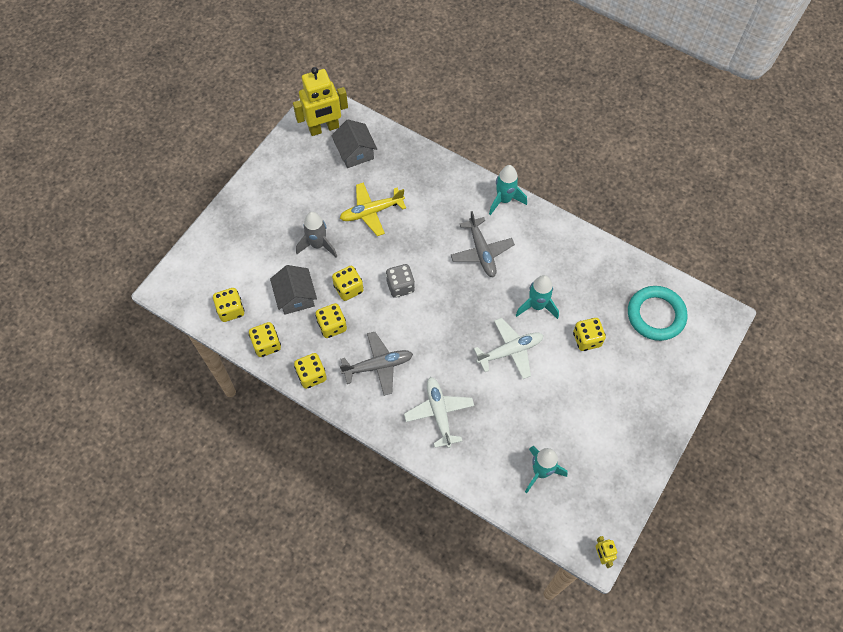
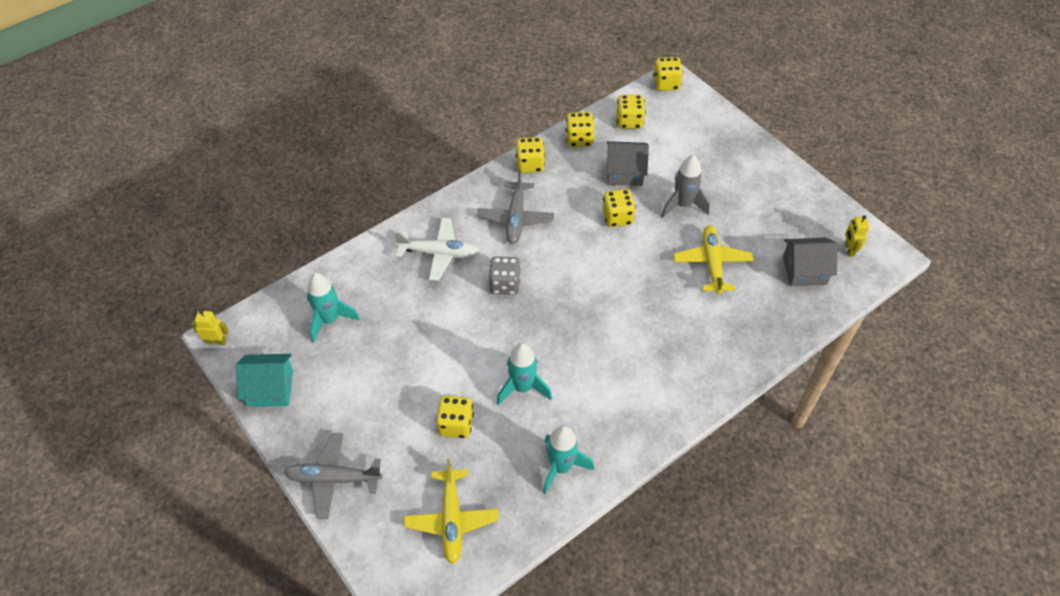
camera: 110 degrees right, 10 degrees down
(324, 128) = (849, 249): yellow robot -> yellow robot, size x0.46
(332, 326) = (578, 193): yellow dice -> yellow dice (666, 83)
(400, 286) = (602, 263): grey dice -> grey dice (505, 284)
(481, 252) = (618, 355): grey plane -> grey plane (333, 479)
(504, 200) = (687, 406): turquoise rocket -> turquoise rocket (561, 467)
(510, 351) = (478, 340): white plane -> none
(621, 487) = (270, 388): none -> turquoise house
(656, 315) = (452, 520): turquoise ring -> yellow plane

